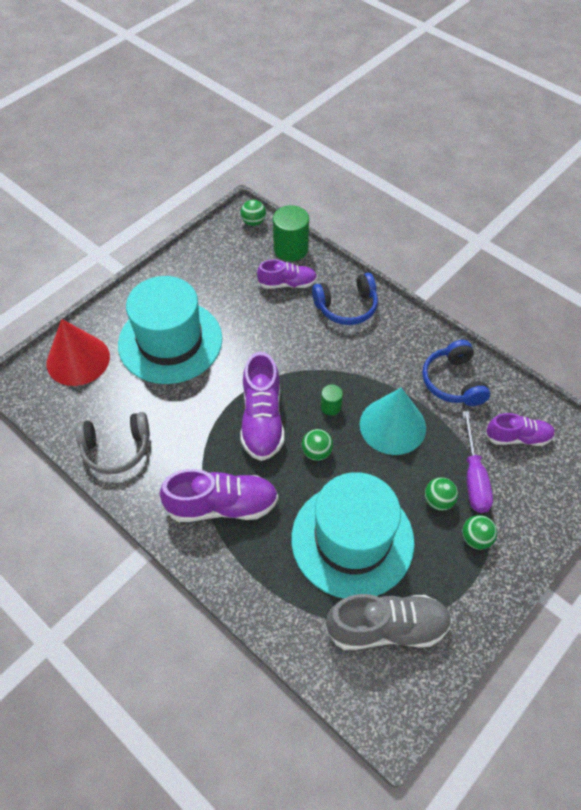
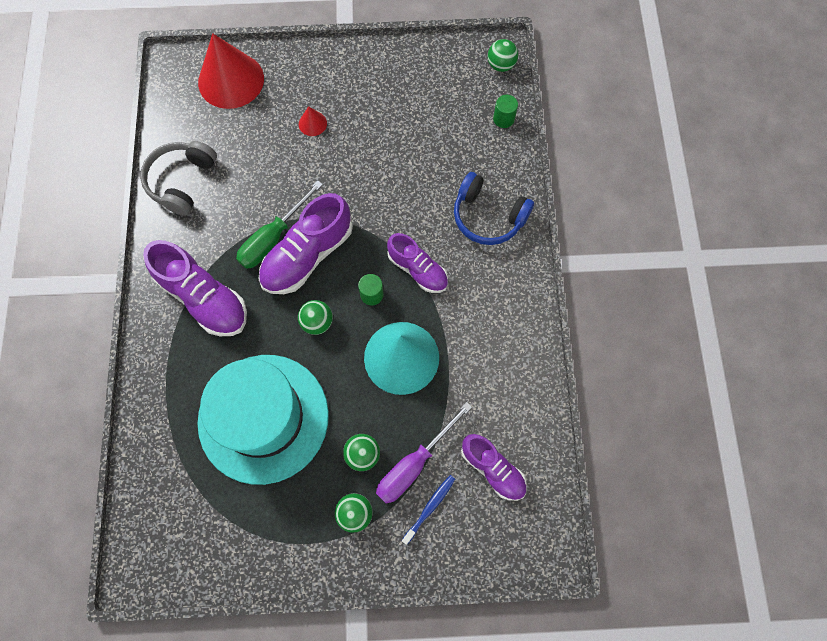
camera: 45 degrees right, 15 degrees up
(116, 448) = (181, 181): grey headphones -> grey headphones turned 75 degrees clockwise
(170, 341) = (312, 123): turquoise hat -> red cone
(226, 428) = (273, 238): none -> green screwdriver
(287, 284) = (463, 151): purple shoe -> purple shoe (417, 270)
(290, 249) = (503, 119): green cylinder -> green cylinder, size x0.52
(387, 628) = (211, 508): grey shoe -> none
(453, 382) = (498, 368): blue headphones -> none
(512, 492) = (430, 507): none -> blue toothbrush

